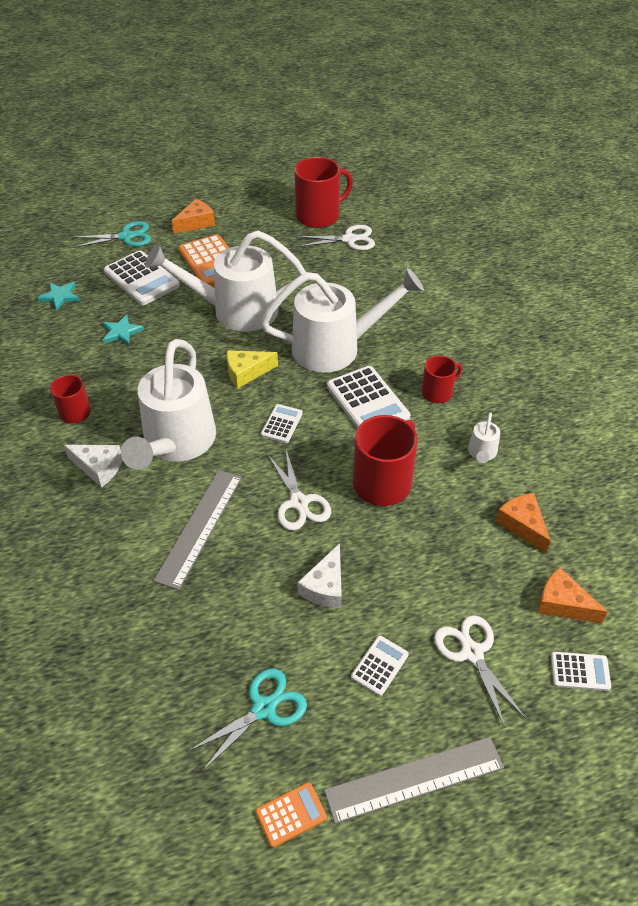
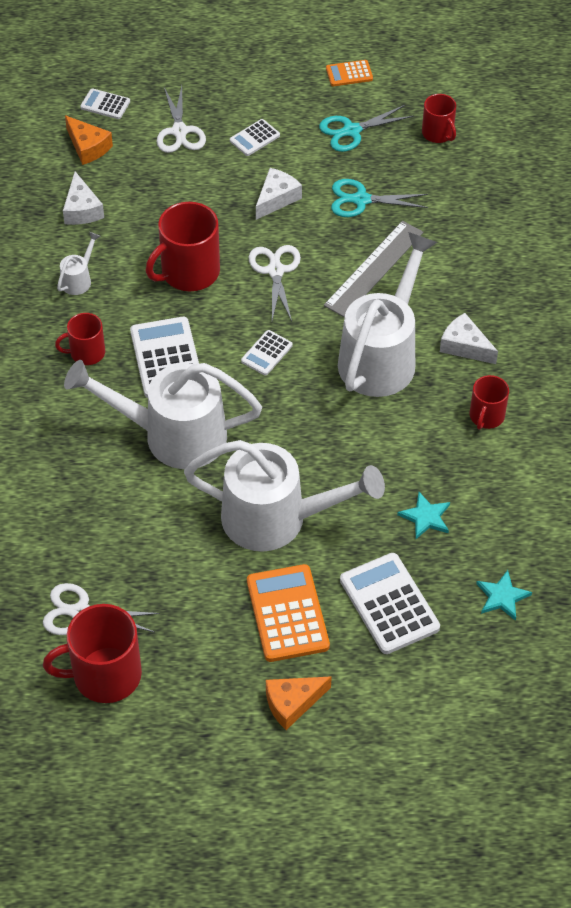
camera: 165 degrees left, 5 degrees up
(126, 236) = (401, 697): turquoise scissors -> turquoise scissors (361, 200)
(151, 734) = (438, 133): none -> red mug
(246, 372) = (287, 424): yellow cheese -> none
(414, 779) = (258, 74): grey ruler -> none
(522, 525) = (82, 209): orange cheese -> white cheese

